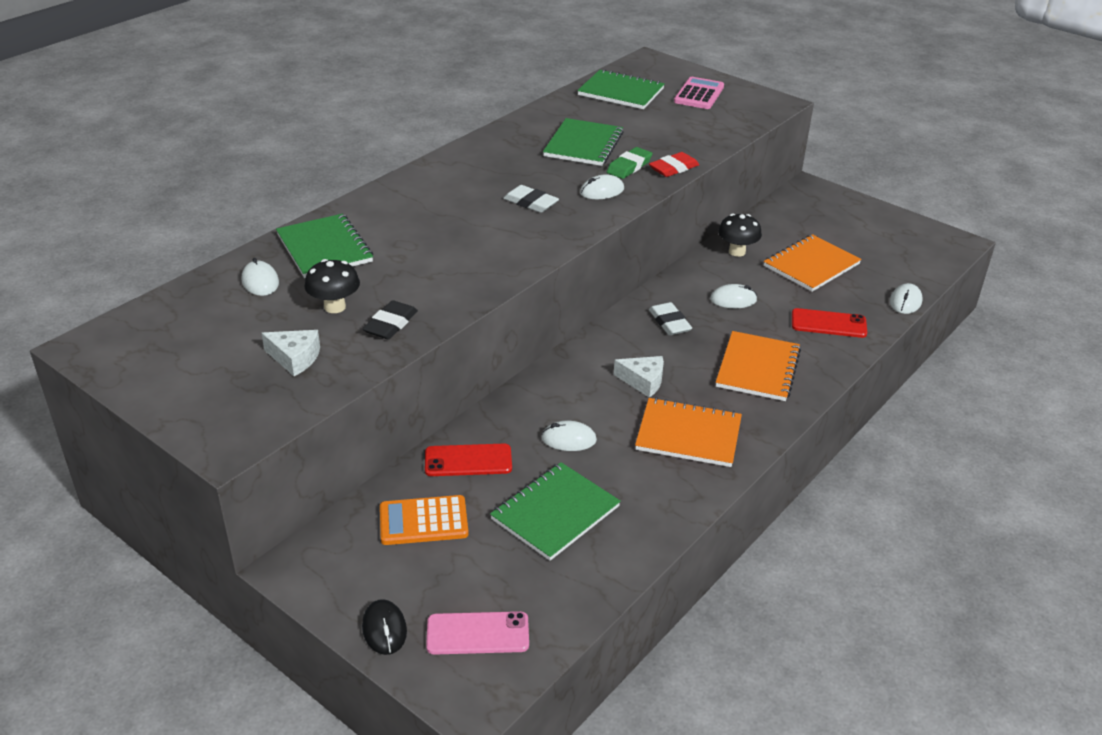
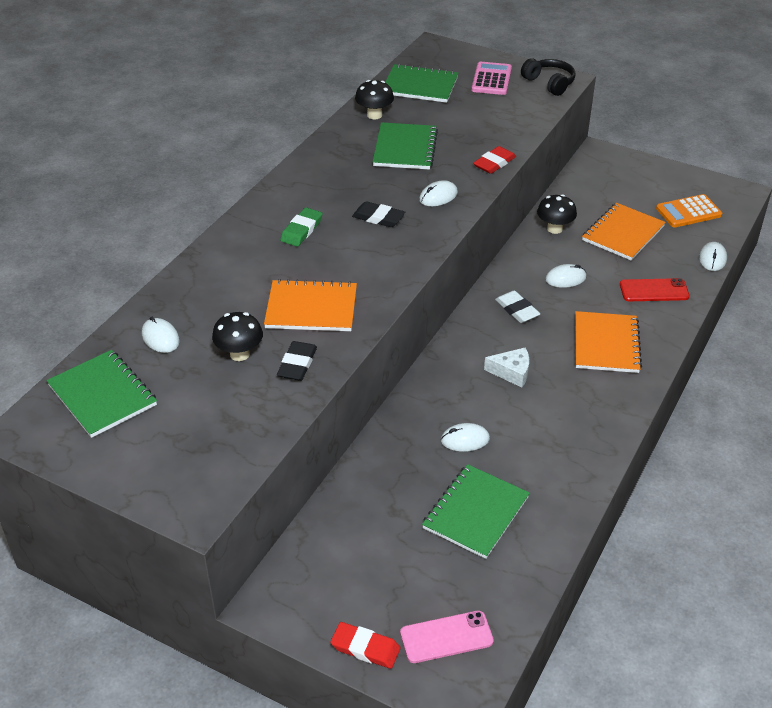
camera: 10 degrees left, 5 degrees up
(295, 358) = (223, 412): white cheese -> none
(324, 248) = (207, 293): green notebook -> green notebook (102, 395)
(384, 629) = (365, 648): black mouse -> red eraser
(423, 521) = (364, 540): orange calculator -> orange calculator (688, 212)
(468, 460) = (384, 475): red phone -> none
(530, 202) = (378, 218): white eraser -> black eraser
(563, 112) = (374, 115): none -> black mushroom
(629, 166) = (454, 166): green eraser -> green eraser (301, 230)
(688, 435) = (566, 418): orange notebook -> orange notebook (311, 308)
(760, 104) = (549, 83): none -> black headphones

